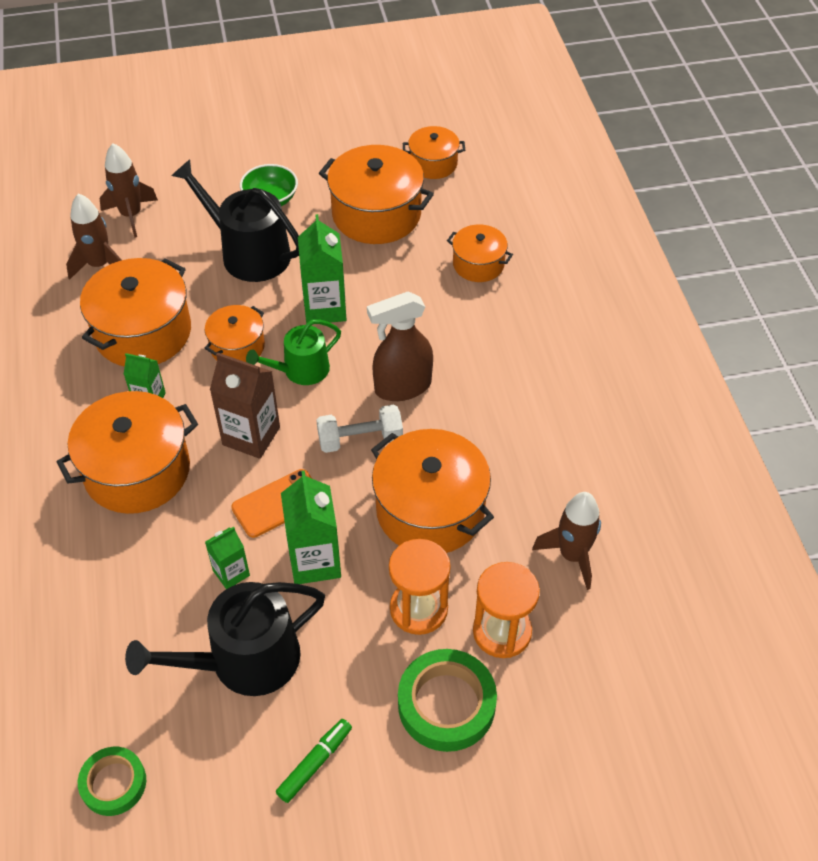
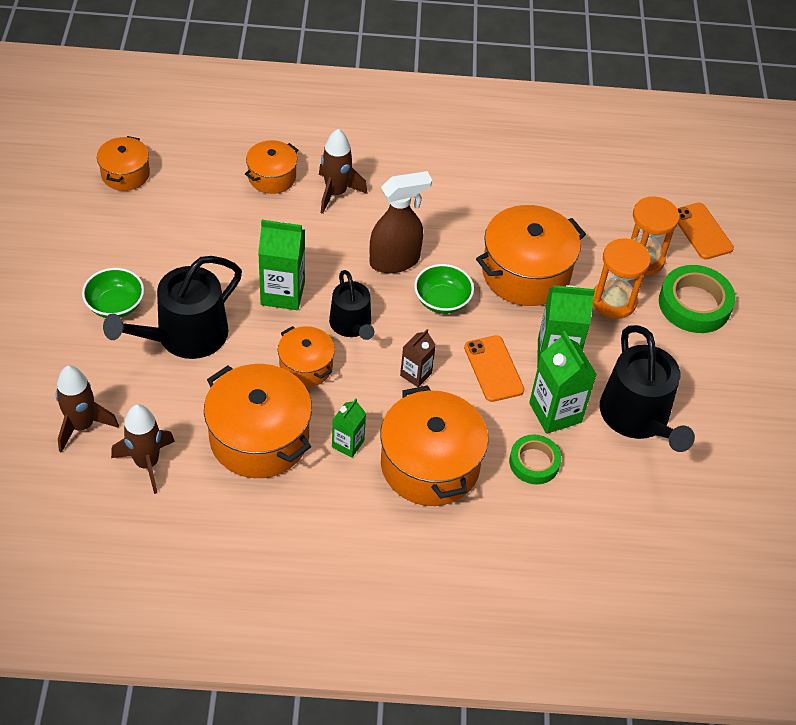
camera: 80 degrees left, 0 degrees up
(113, 783) = (729, 519): green tape -> green tape (534, 462)
(231, 573) = (555, 412): green carton -> green carton, size x1.72
(251, 436) = (416, 374): brown carton -> brown carton, size x0.58
(301, 370) = (352, 325): green watering can -> black watering can
(315, 763) = (729, 389): green marker -> none
(360, 439) = (442, 300): white dumbbell -> green bowl
(376, 214) = (175, 230): orange pot -> none
(402, 387) = (395, 261): brown spray bottle -> brown spray bottle turned 105 degrees counterclockwise
(572, 555) = (587, 203): brown rocket -> brown rocket (336, 193)
(582, 699) = (702, 231): none -> orange phone

